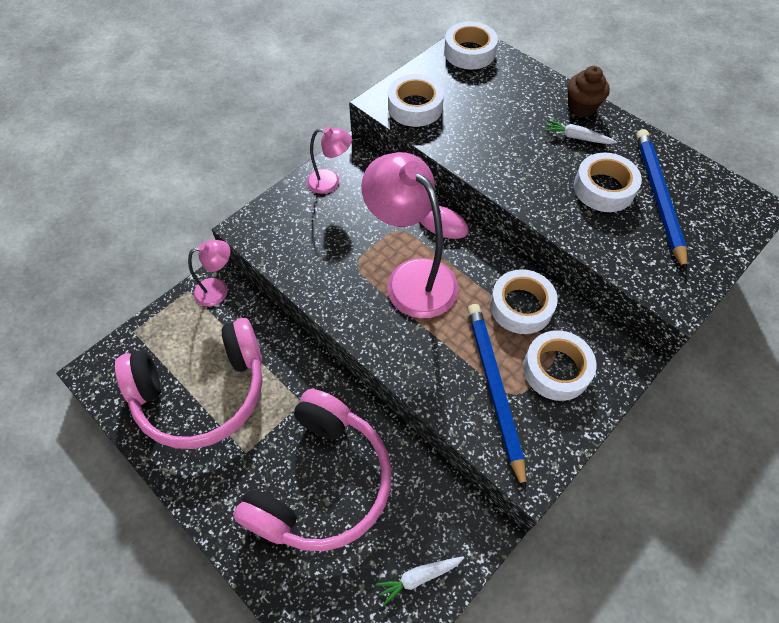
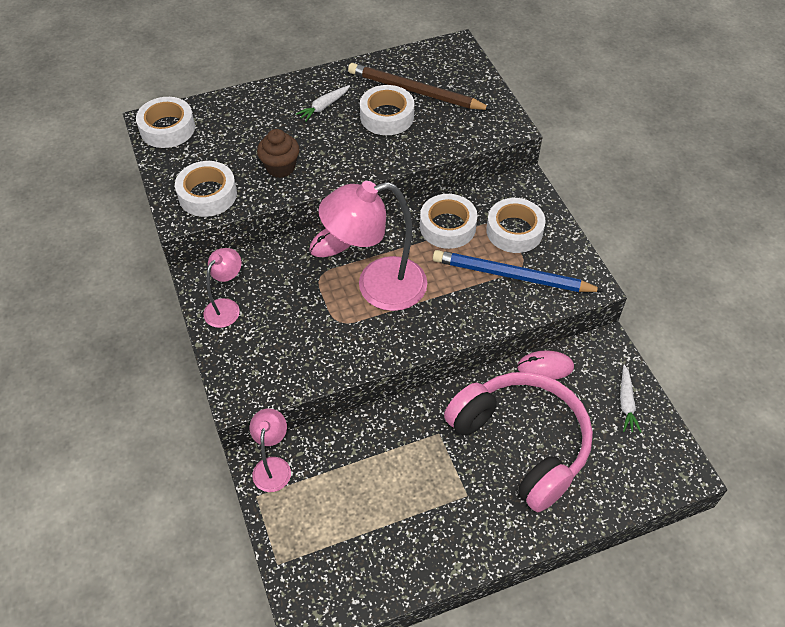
camera: 65 degrees left, 5 degrees down
(202, 393) = (387, 515): pink headphones -> none
(422, 473) = (545, 367): none -> pink mouse
(581, 107) = (293, 89): brown cupcake -> brown cupcake (280, 167)
(658, 198) = (416, 91): blue pencil -> brown pencil

